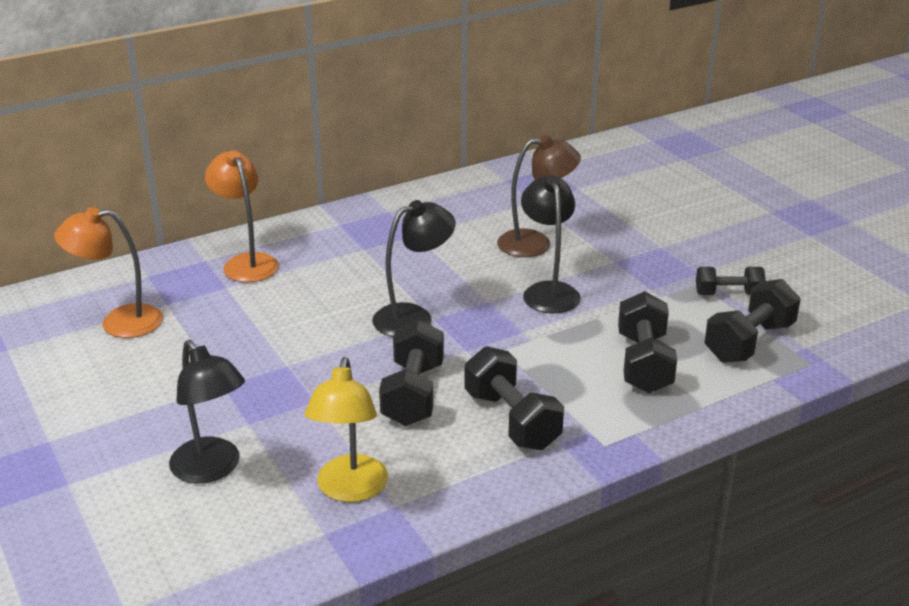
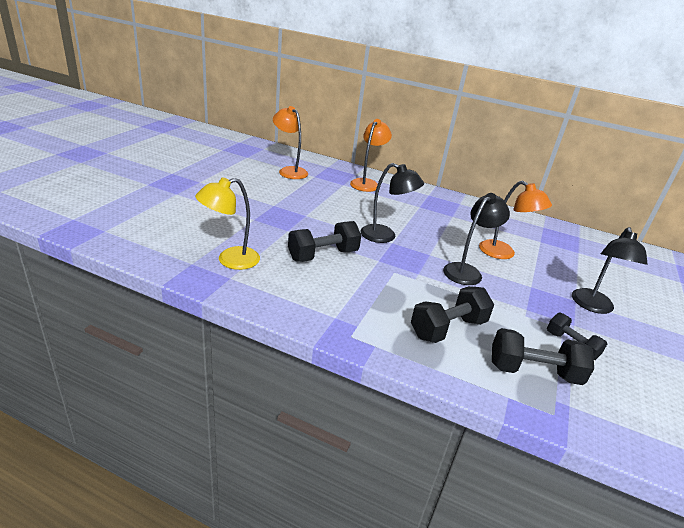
camera: 50 degrees right, 0 degrees up
(212, 469) = (213, 221): black lamp -> black lamp (593, 306)
(512, 420) = (336, 293): black dumbbell -> none
(535, 243) = (503, 253): brown lamp -> orange lamp

